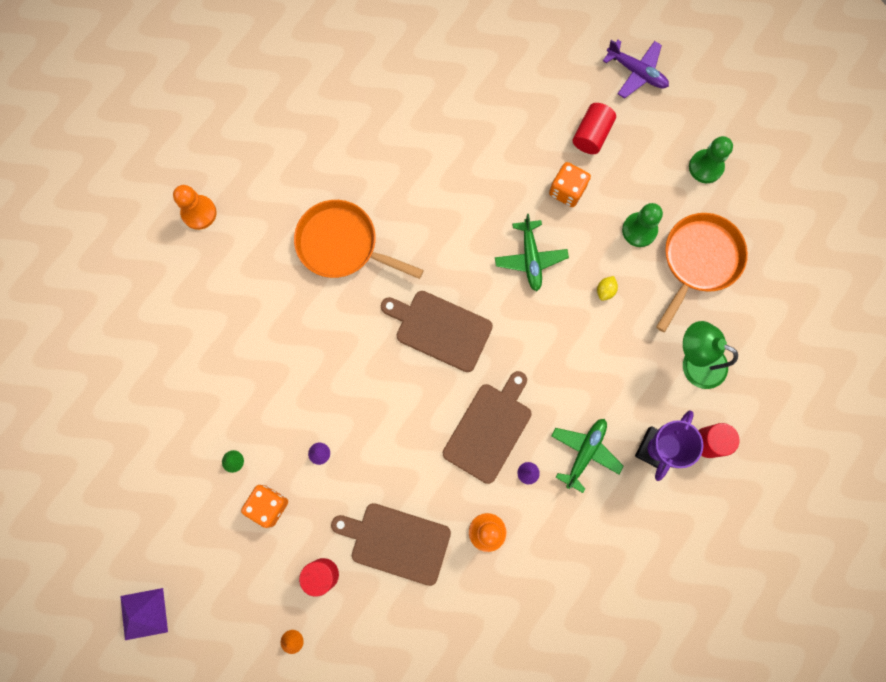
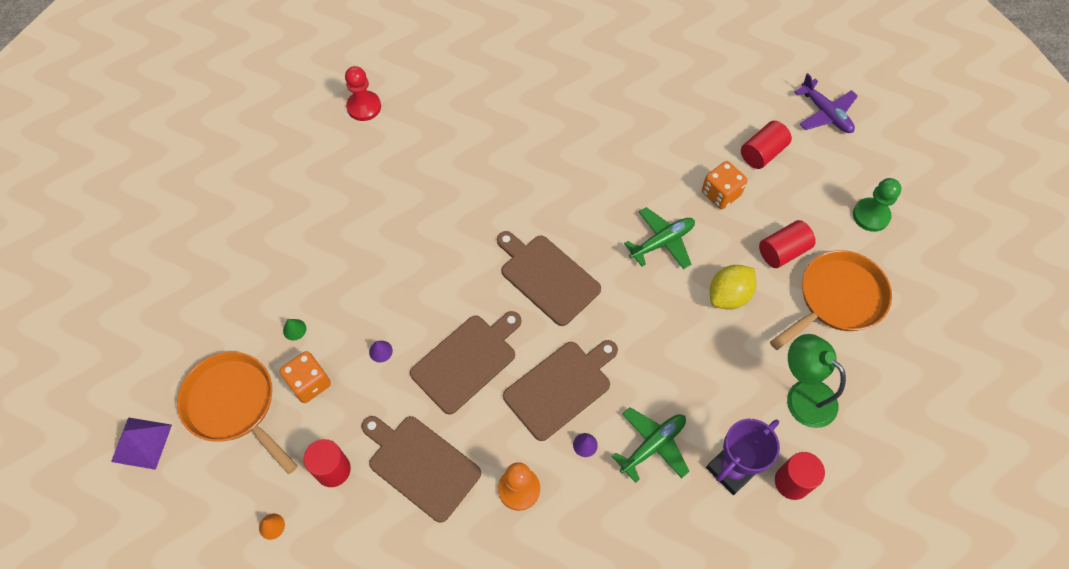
camera: 20 degrees right, 15 degrees down
(199, 213) = (364, 107): orange pawn -> red pawn
(342, 245) = (483, 173): orange pan -> orange pan (234, 405)
(399, 434) = (467, 360): none -> brown cutting board
(530, 258) = (662, 242): green plane -> green plane turned 135 degrees counterclockwise
(605, 290) = (728, 296): yellow lemon -> yellow lemon, size x1.96
(639, 230) = (783, 251): green pawn -> red cylinder

